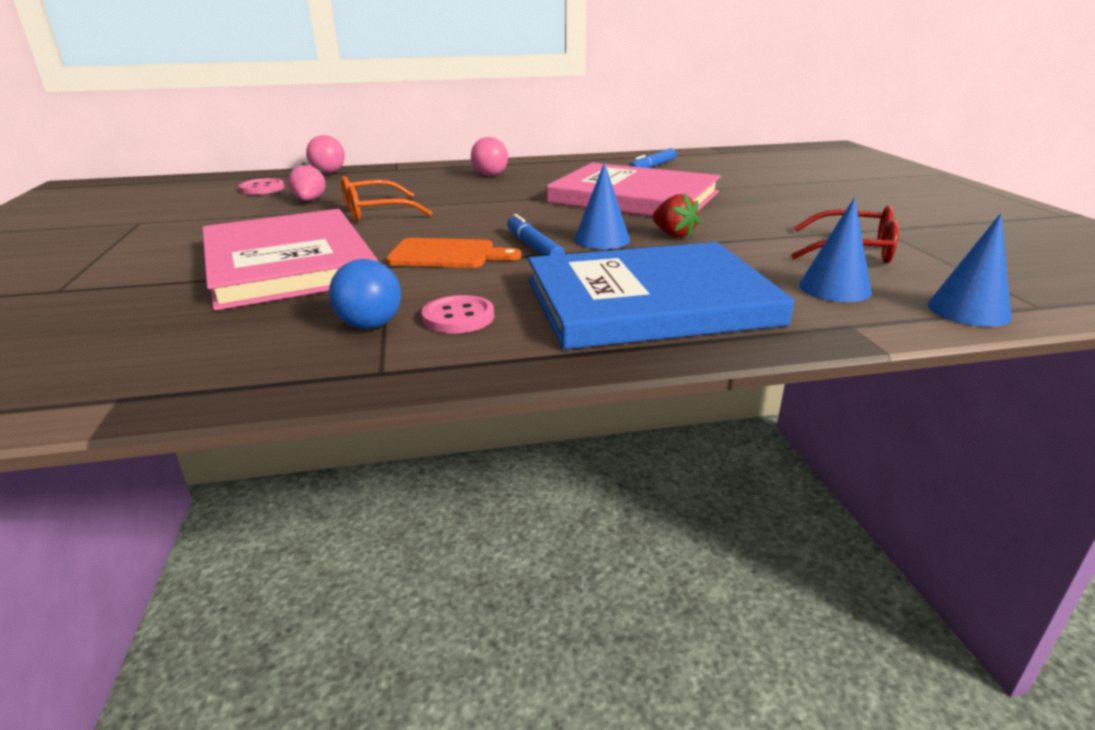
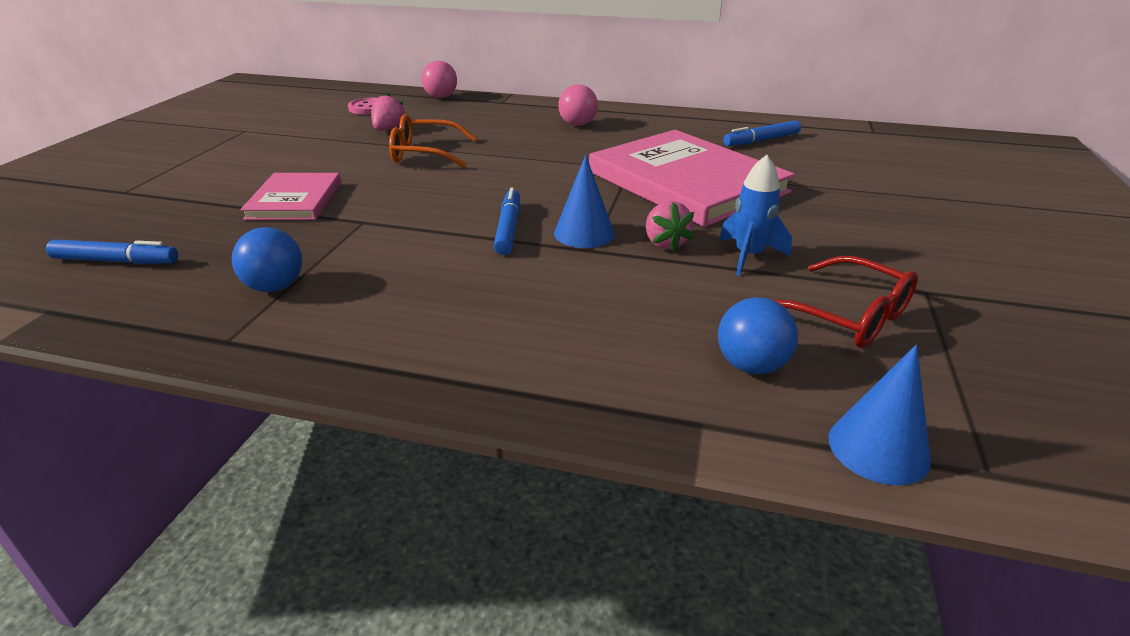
camera: 25 degrees right, 5 degrees up
(144, 344) = (116, 261): none -> blue marker
(288, 263) = (295, 200): pink book -> pink book, size x0.53
(447, 254) = (424, 220): orange cutting board -> none
(458, 317) = (348, 298): pink button -> none
(649, 302) = (531, 327): blue book -> none
(673, 235) = (665, 243): red strawberry -> pink strawberry
(743, 231) = (749, 256): none -> blue rocket
(834, 288) = (751, 365): blue cone -> blue ball

